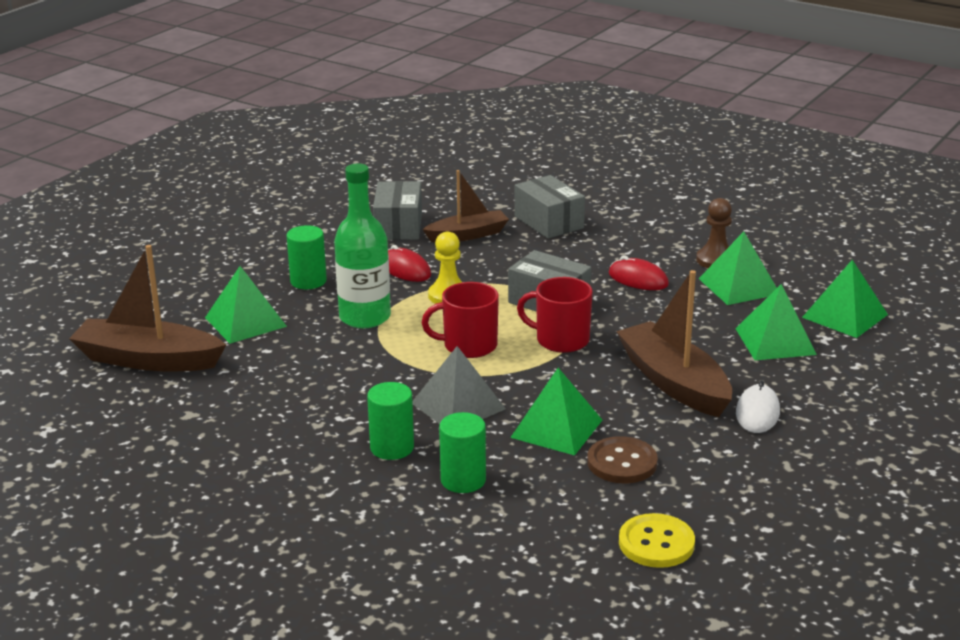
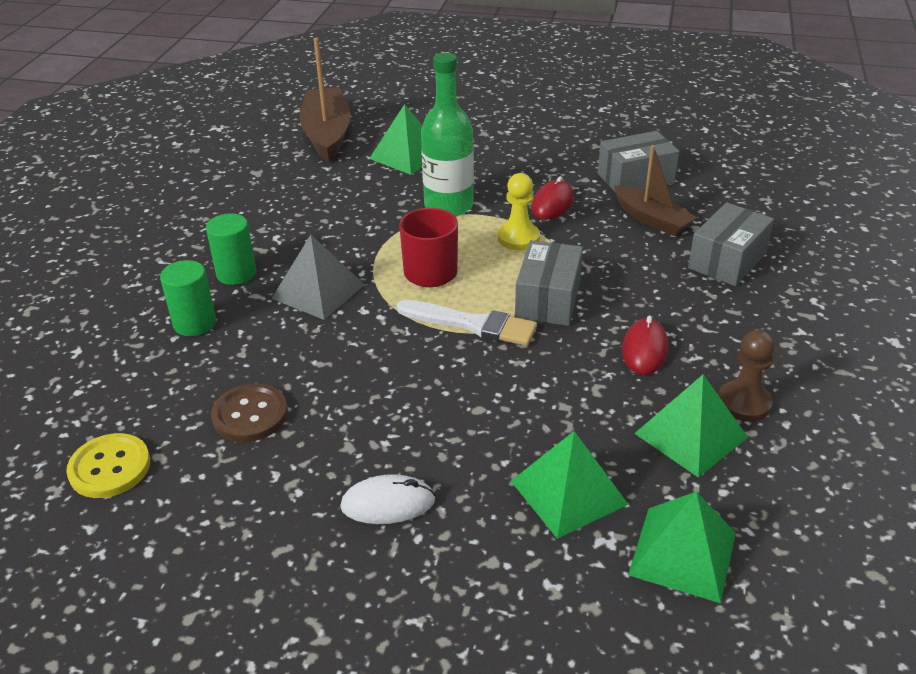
camera: 70 degrees right, 10 degrees up
(308, 281) = (494, 163): green cylinder -> none
(557, 428) = (300, 358): green pyramid -> none
(560, 340) = (472, 324): red mug -> white brush
(674, 382) = (425, 422): brown boat -> none

